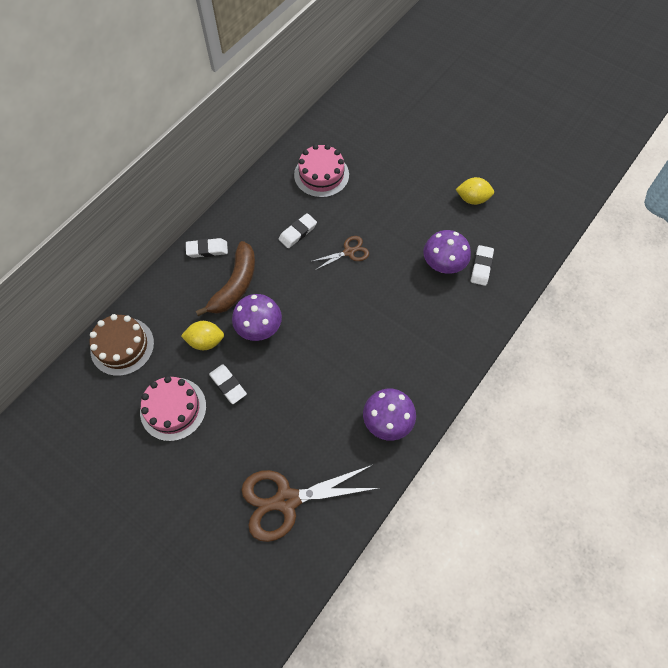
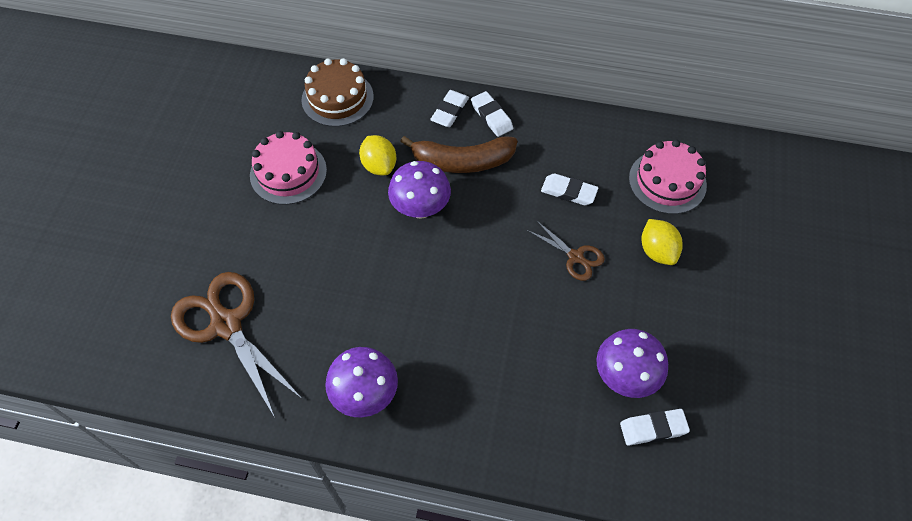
camera: 65 degrees right, 5 degrees down
(228, 385) = (337, 209): white eraser -> white eraser (450, 111)
(472, 199) = (758, 375): yellow lemon -> yellow lemon (657, 251)

